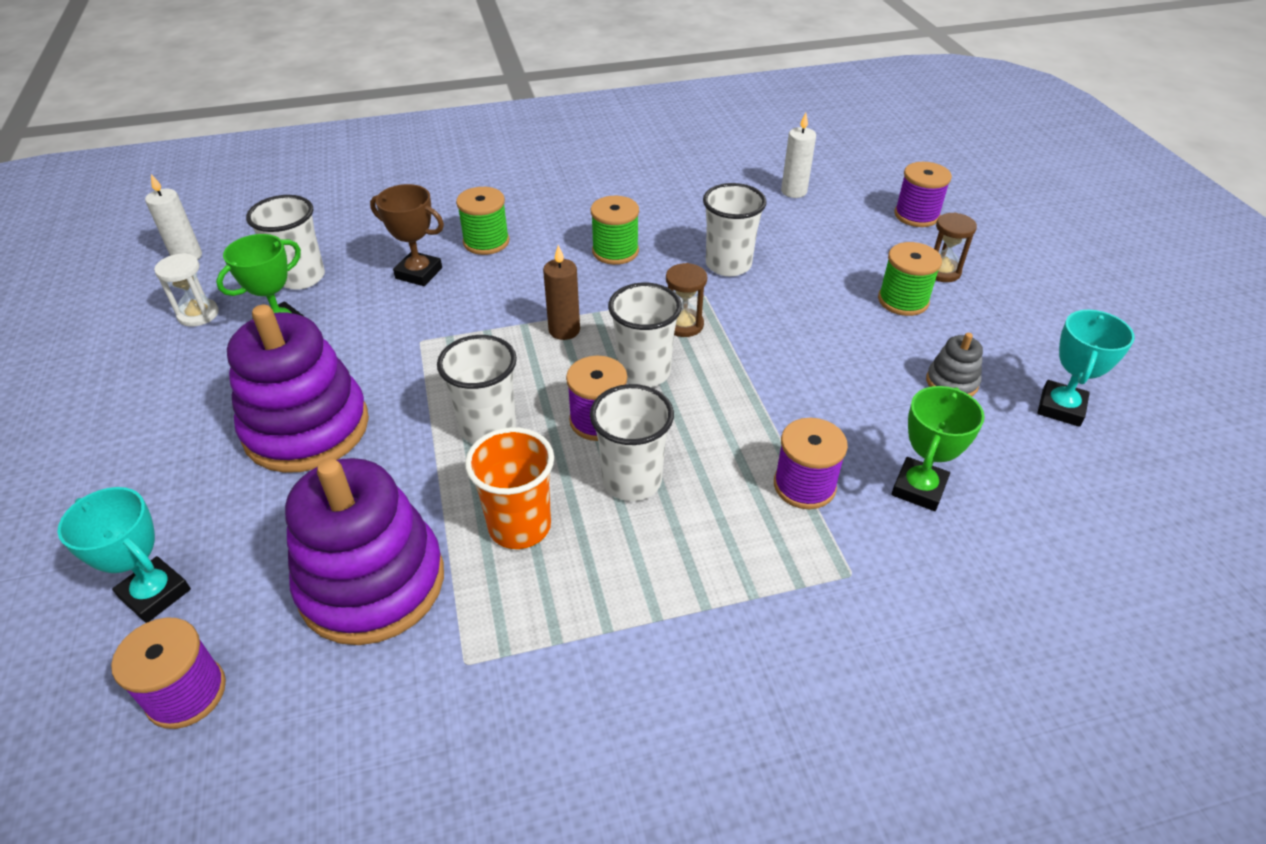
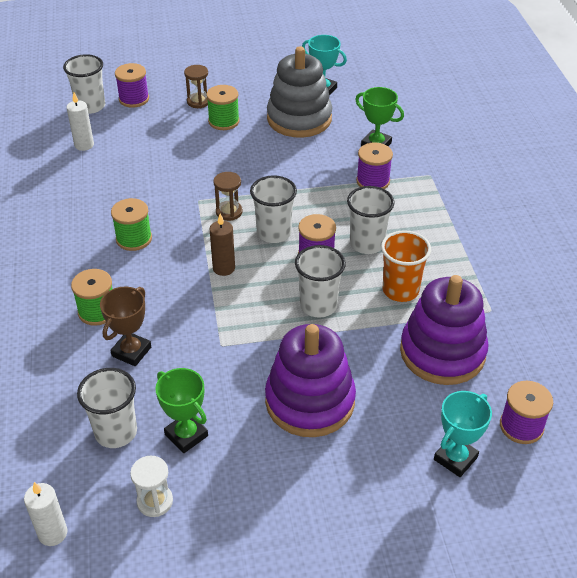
camera: 85 degrees left, 0 degrees up
(728, 265) = (167, 186): white cup -> white cup (90, 106)
(951, 382) = (299, 119): grey stacking toy -> grey stacking toy, size x2.28

